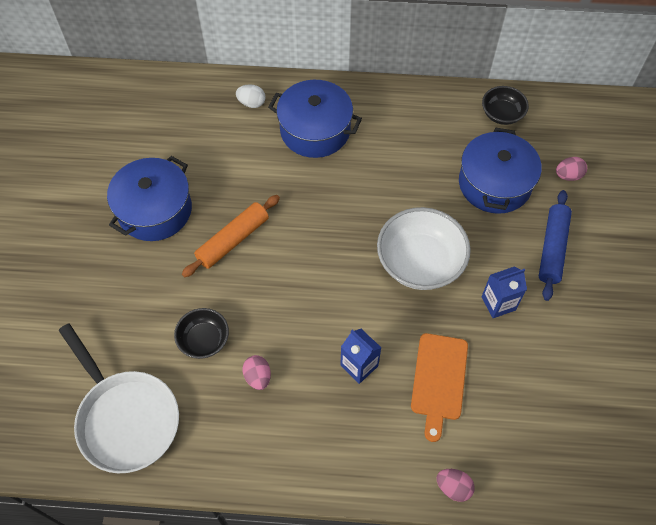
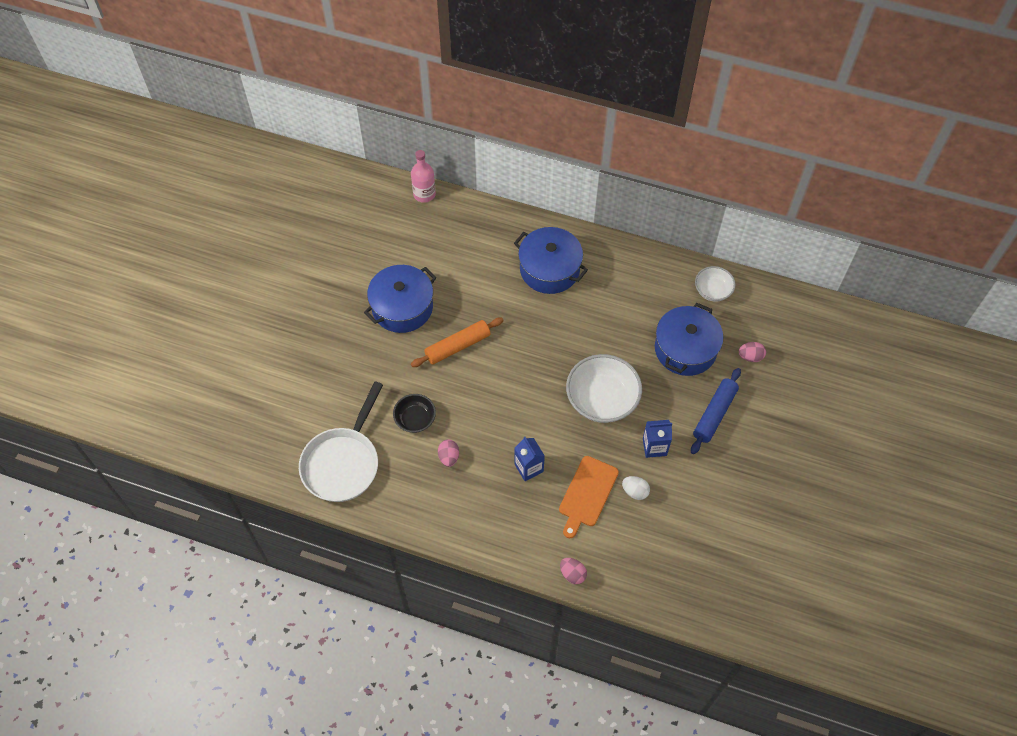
camera: 15 degrees right, 0 degrees up
(126, 418) = (343, 463): white pan -> white pan turned 45 degrees clockwise
(149, 80) = (424, 194): none -> pink bottle
(251, 103) = (503, 234): white egg -> white egg (635, 491)
(502, 114) = (712, 290): black bowl -> white bowl

